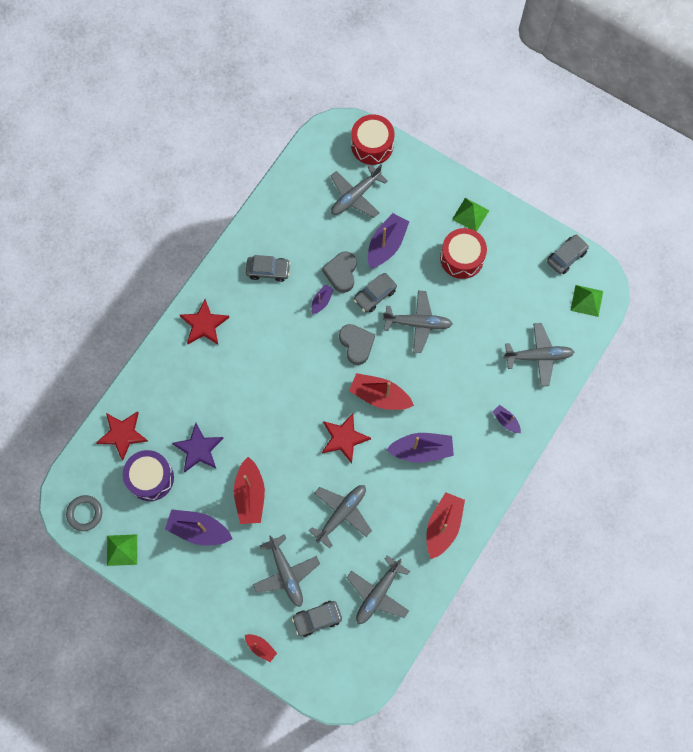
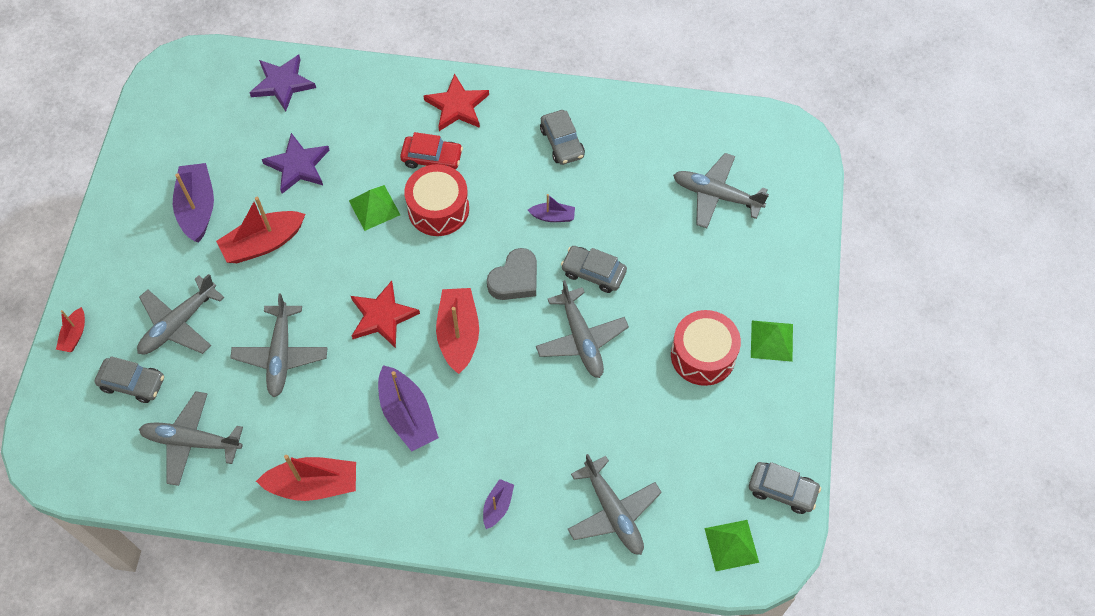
camera: 65 degrees right, 10 degrees down
(85, 513) = (172, 88): grey ring -> none
(122, 550) = (143, 141): green pyramid -> green pyramid (374, 207)
(123, 434) = (282, 84): red star -> purple star
(150, 478) = (241, 133): purple drum -> none
(238, 358) = (432, 158): none -> red car
(317, 619) = (133, 383): grey car -> grey car turned 150 degrees clockwise
(341, 273) = (602, 222): grey heart -> none
(341, 514) = (281, 355): grey plane -> grey plane turned 75 degrees clockwise
(372, 145) = (798, 185): red drum -> red drum (438, 209)
(386, 245) = (669, 258): purple boat -> none

